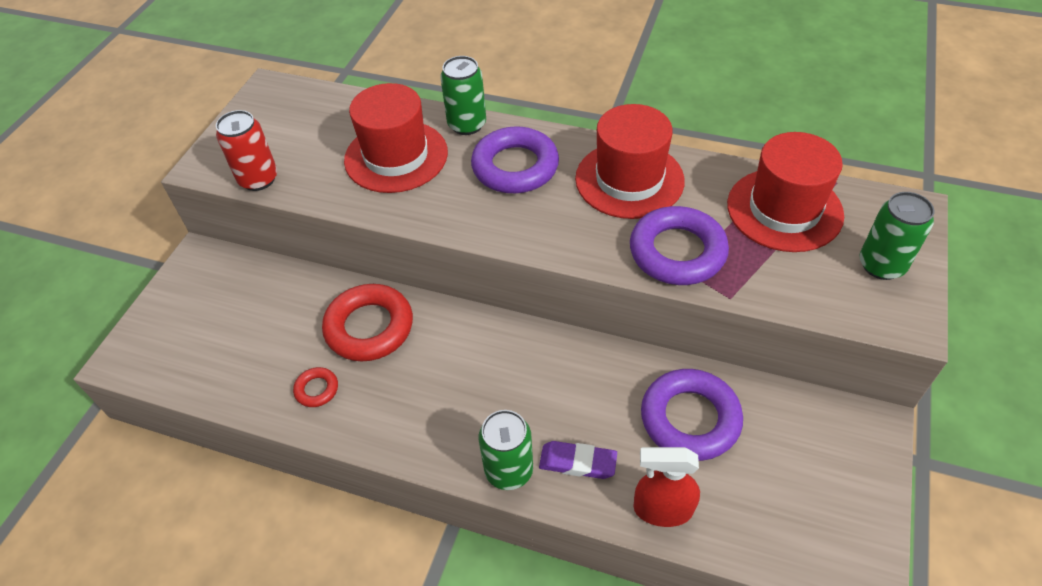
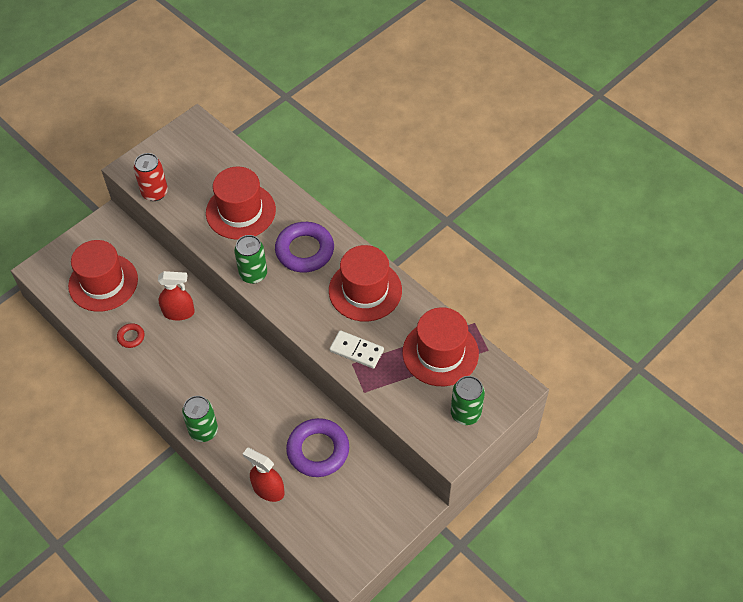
camera: 25 degrees right, 5 degrees up
(233, 336) = (103, 282): none -> red hat
(369, 327) = (179, 312): red ring -> red spray bottle
(467, 124) = (296, 206): green can -> green can (253, 274)
(577, 462) = (241, 444): purple eraser -> none
(677, 252) = (356, 350): purple ring -> white domino

